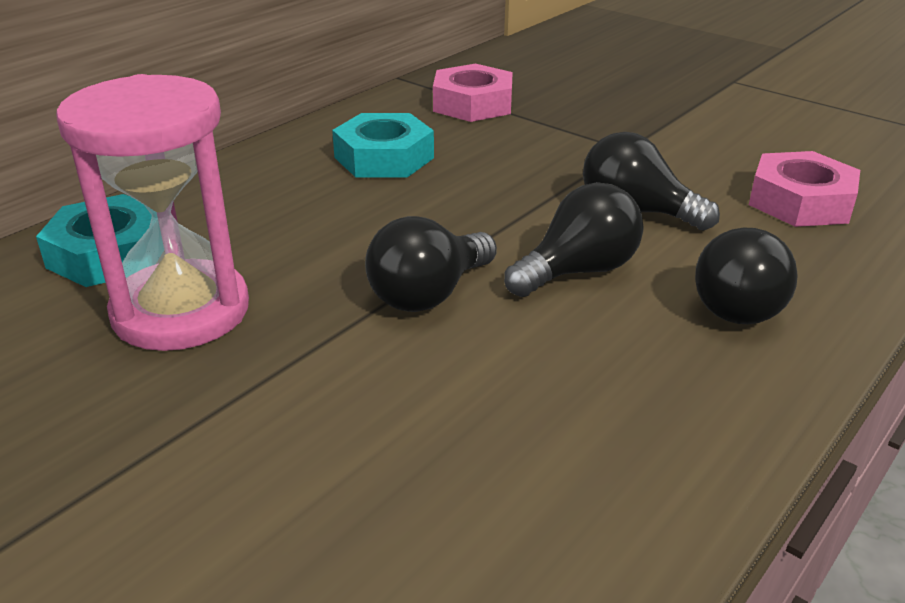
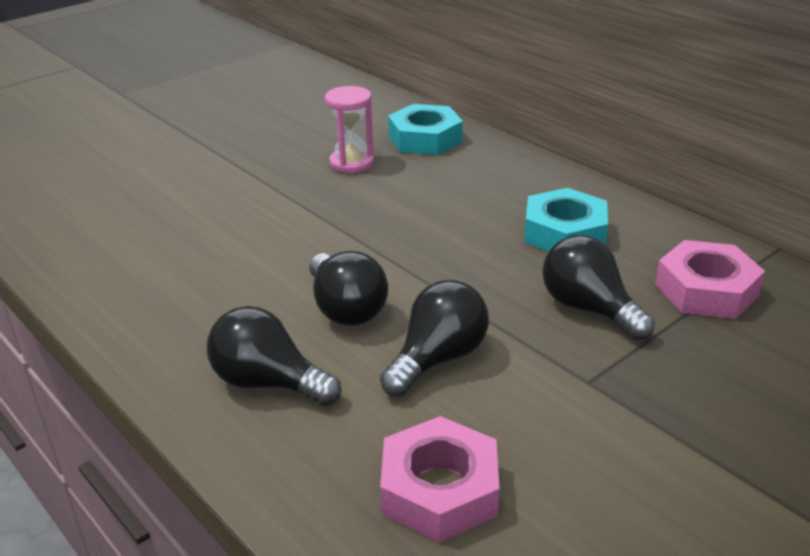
camera: 100 degrees right, 0 degrees up
(181, 311) = (352, 163): pink hourglass -> pink hourglass, size x0.56
(428, 294) = (338, 242): black light bulb -> black light bulb (589, 308)

